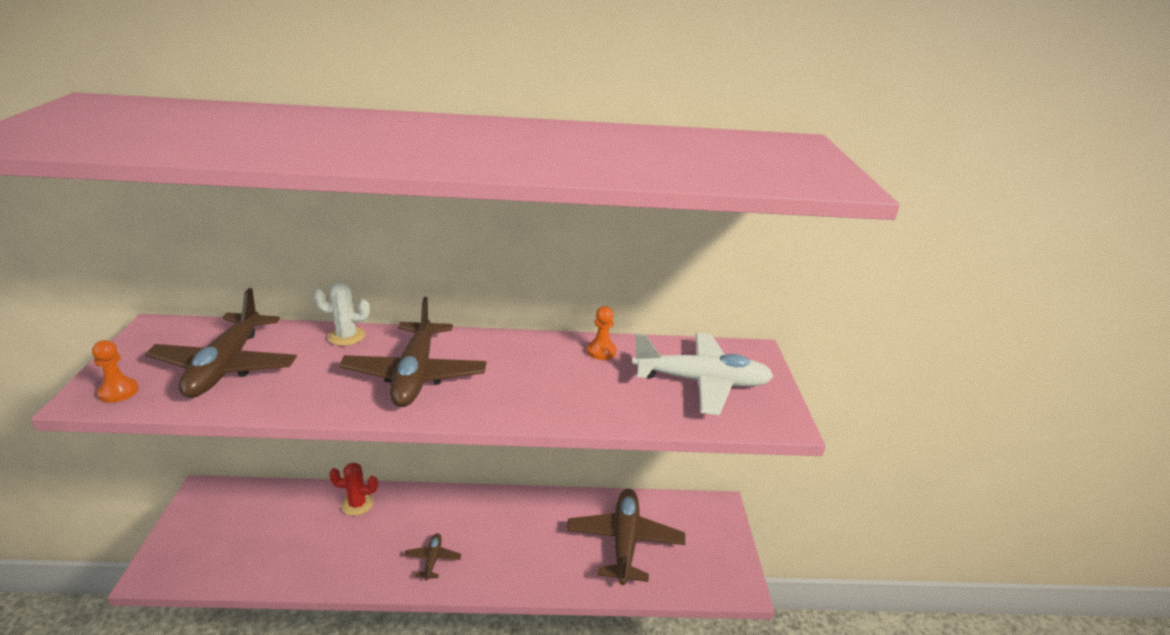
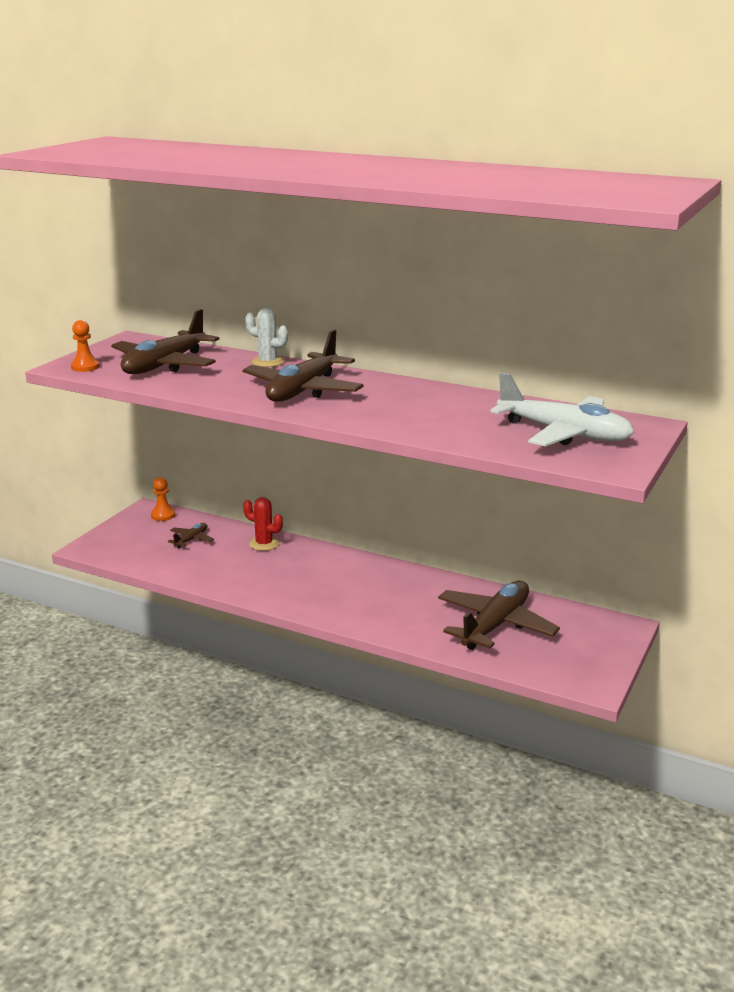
camera: 30 degrees right, 5 degrees down
(432, 560) = (304, 592): brown plane -> brown plane (191, 540)
(601, 351) = (485, 401): orange pawn -> orange pawn (163, 515)

